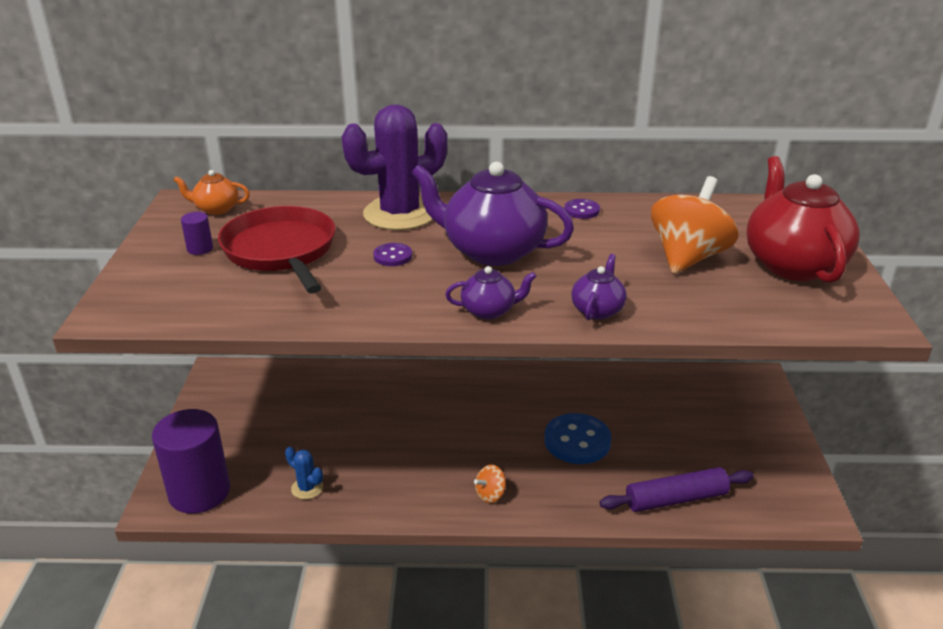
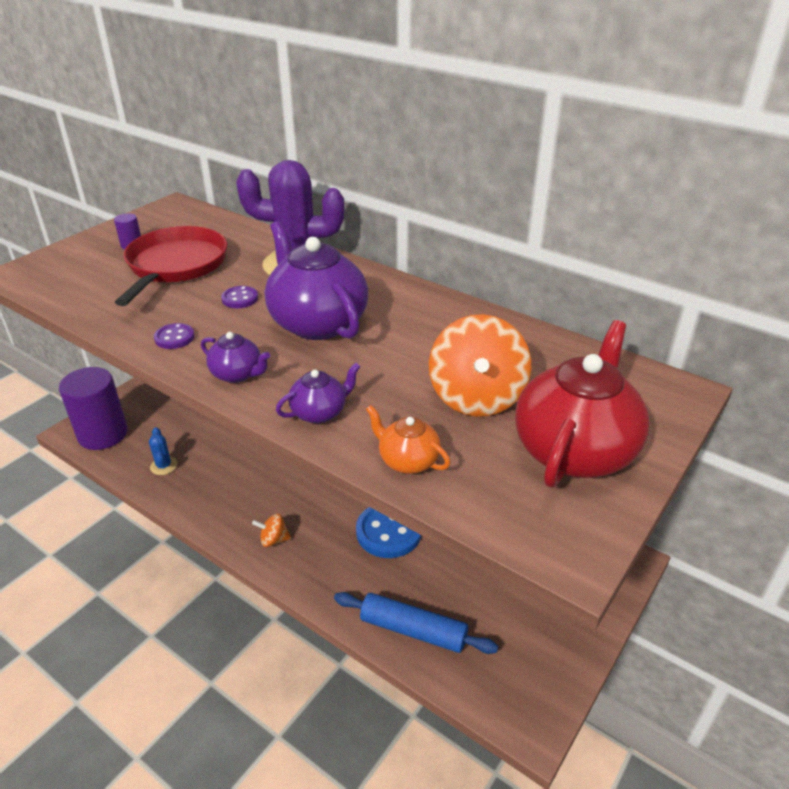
camera: 35 degrees right, 5 degrees up
(216, 209) = (184, 218): orange teapot -> orange teapot (407, 461)
(582, 210) = (447, 314): purple button -> purple button (174, 338)
(676, 499) = (413, 630): purple rolling pin -> blue rolling pin
(688, 257) = (476, 398): orange spinning top -> orange spinning top turned 120 degrees clockwise

